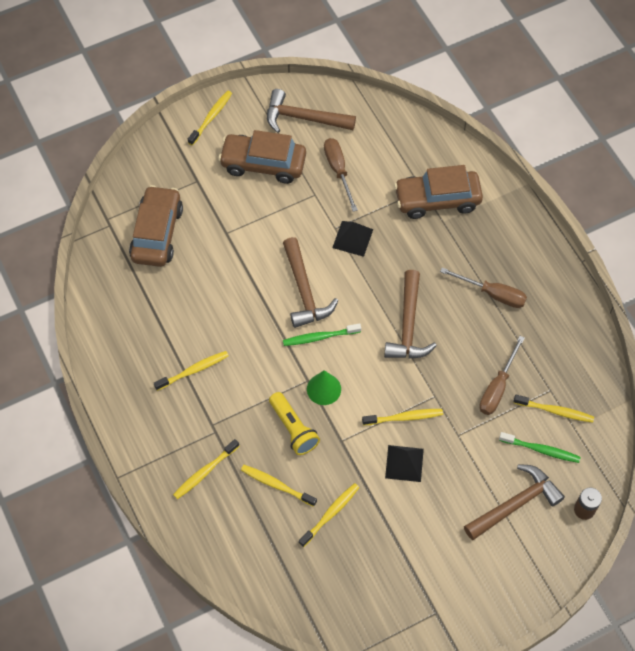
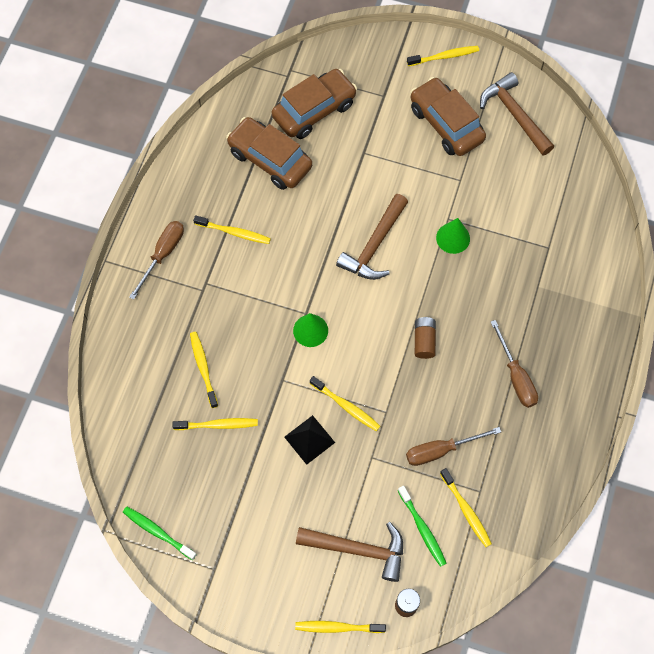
camera: 45 degrees right, 5 degrees up
(205, 472) = (165, 312): yellow toothbrush -> yellow toothbrush (338, 627)
(293, 429) = (258, 339): yellow flashlight -> none
(320, 337) = (348, 290): green toothbrush -> green toothbrush (158, 532)
(338, 171) = (498, 177): brown screwdriver -> brown screwdriver (163, 254)
(352, 238) = (453, 238): black pyramid -> green cone
(408, 325) = (424, 341): brown hammer -> brown battery
(437, 200) = (551, 265): brown car -> brown car (270, 159)

